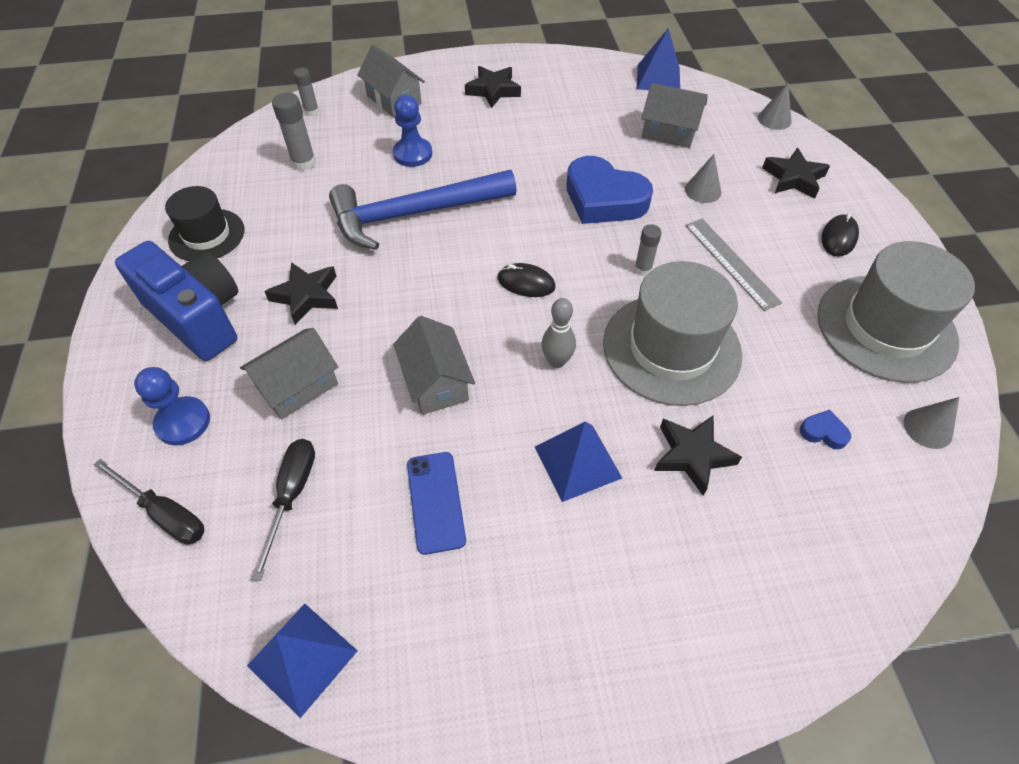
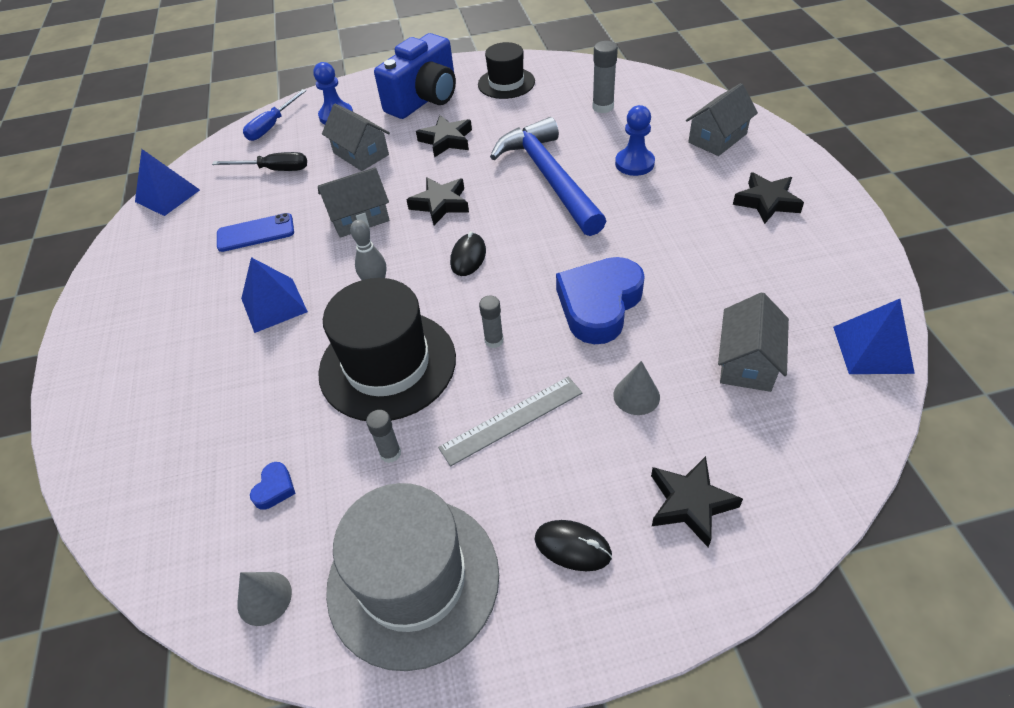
camera: 90 degrees right, 5 degrees down
(164, 513) = (272, 126): black screwdriver -> blue screwdriver
(311, 111) = (677, 96): grey glue stick -> grey glue stick (390, 453)
(671, 348) = (387, 365): grey hat -> black hat
(692, 455) = (266, 380): black star -> black star (440, 204)
(774, 119) = (831, 491): grey cone -> none

